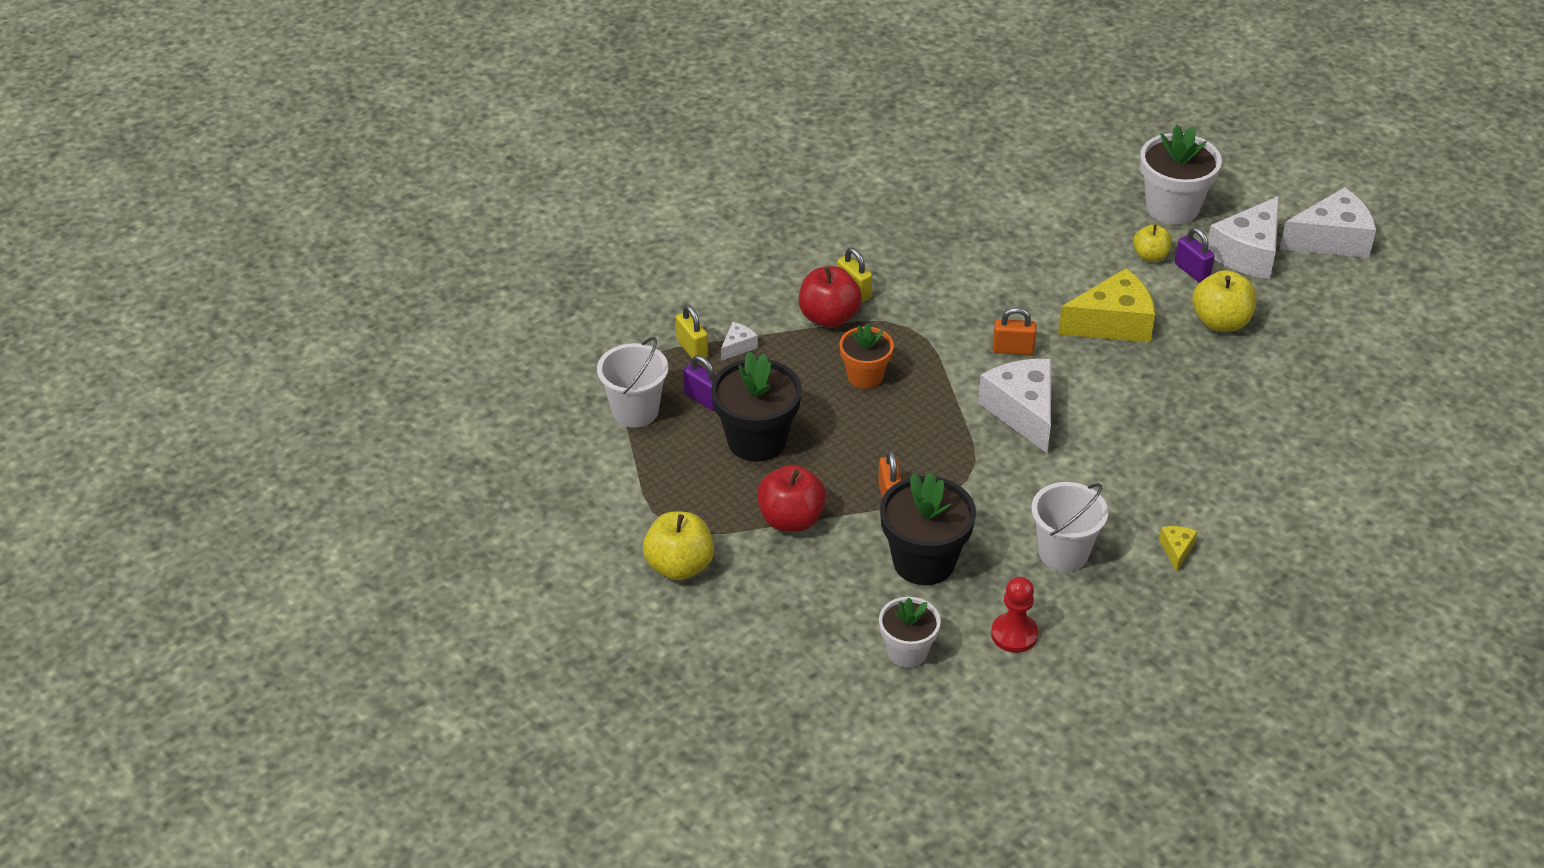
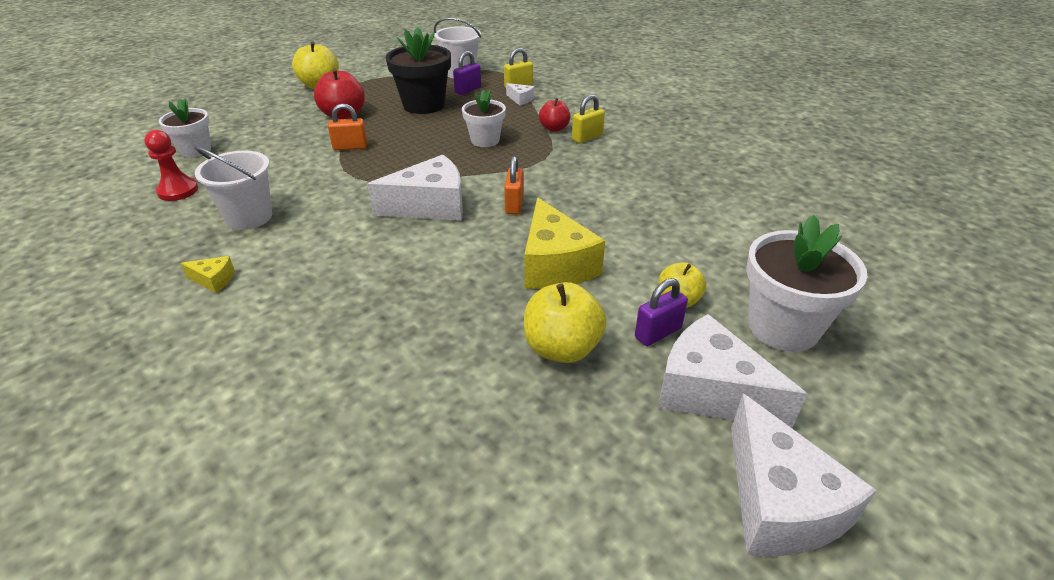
camera: 90 degrees right, 5 degrees down
(829, 317) = (554, 128): red apple -> red apple, size x0.63
(865, 376) = (485, 140): orange flower pot -> white flower pot
(924, 561) = (277, 158): black flower pot -> none

